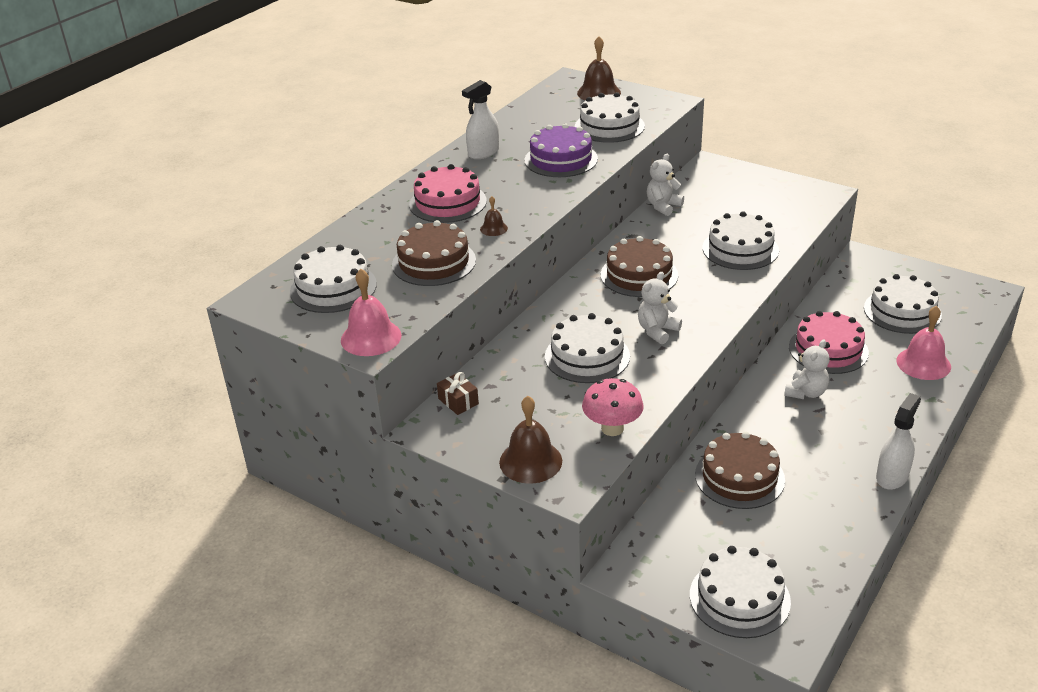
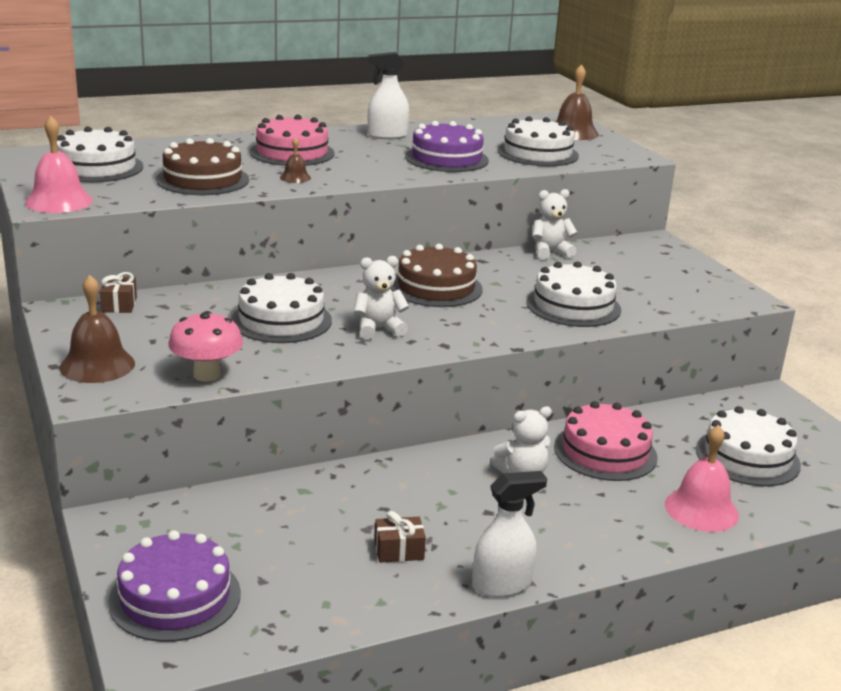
camera: 30 degrees right, 10 degrees down
(739, 477) = (339, 506): brown cake -> none
(739, 598) = (175, 597): white cake -> purple cake
(812, 487) = (399, 550): none -> brown gift

